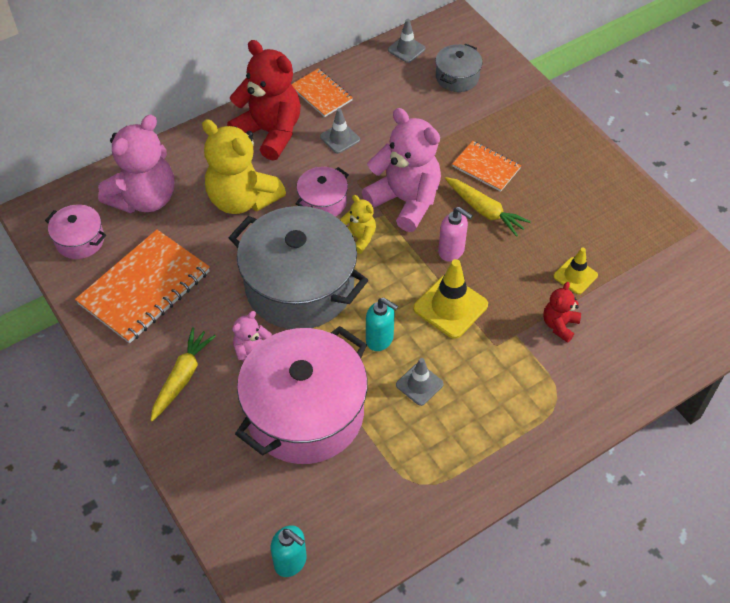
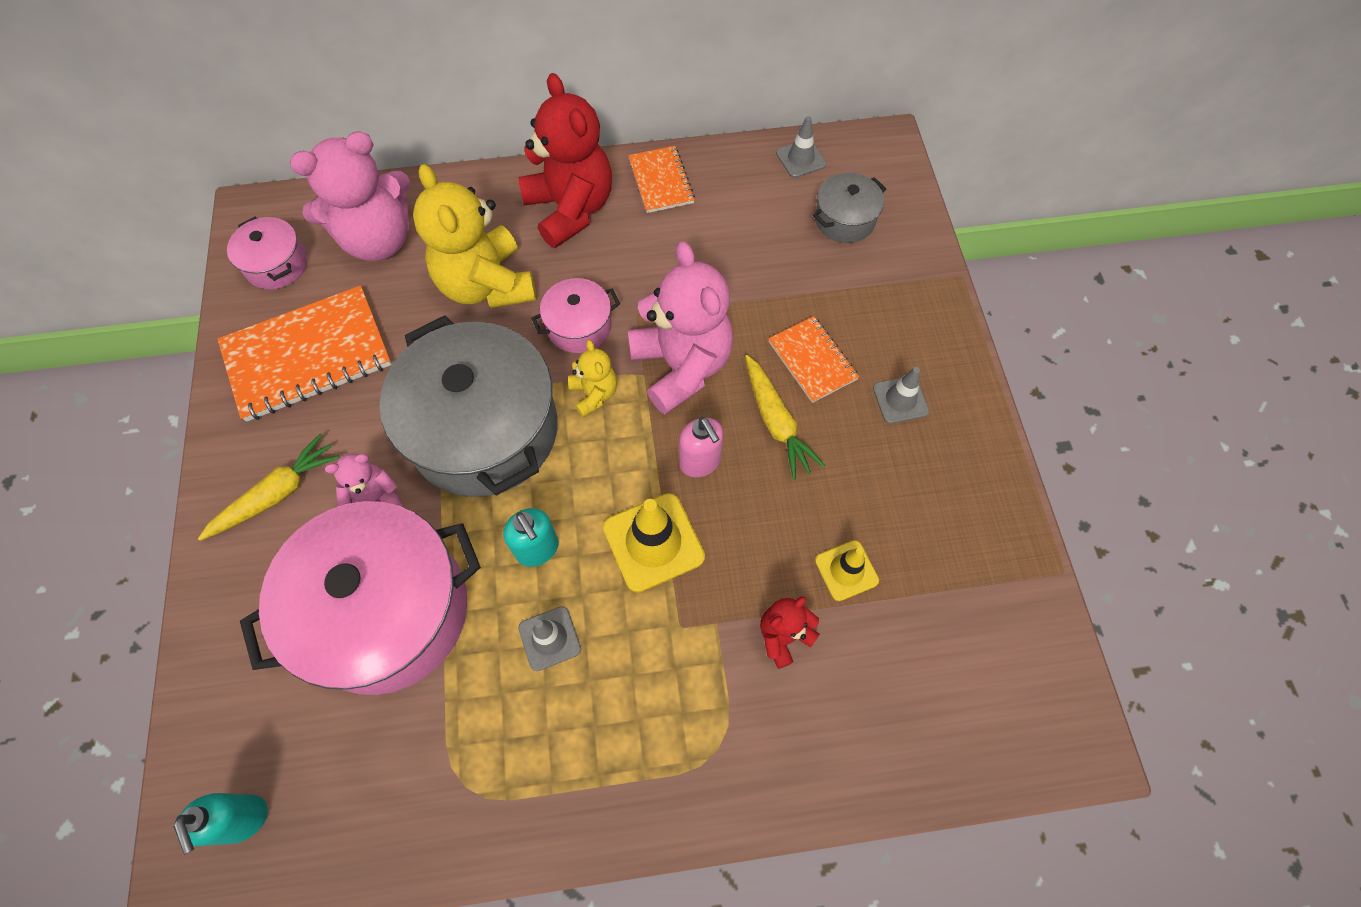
camera: 25 degrees right, 10 degrees up
(340, 138) = (649, 248): grey traffic cone -> grey traffic cone (900, 400)

